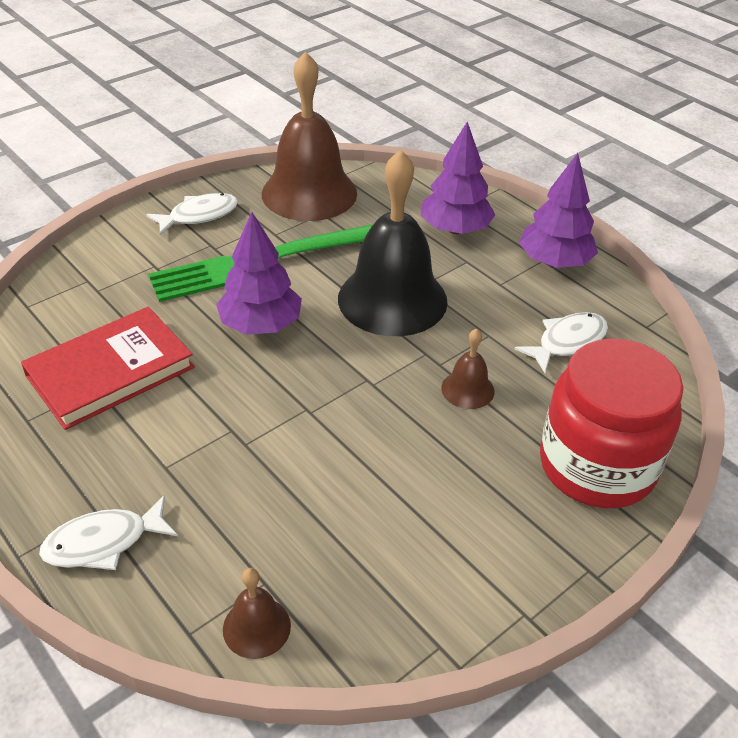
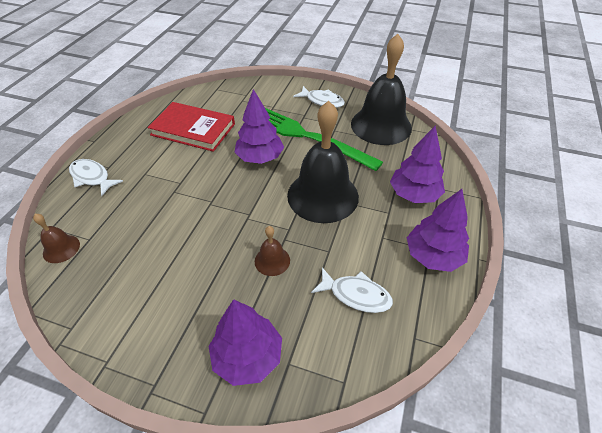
camera: 60 degrees right, 5 degrees up
(309, 193) = (381, 125): brown bell -> black bell
(597, 466) = (248, 356): red jar -> purple tree

